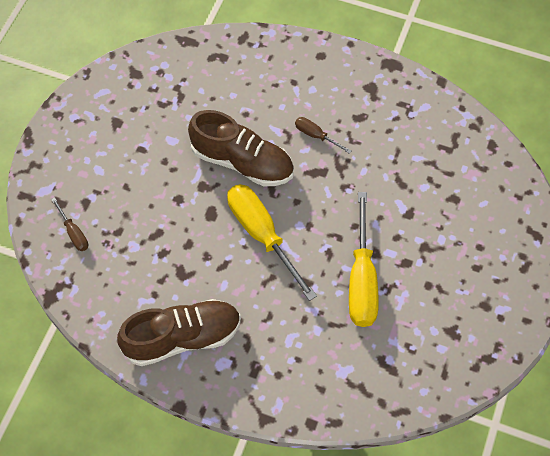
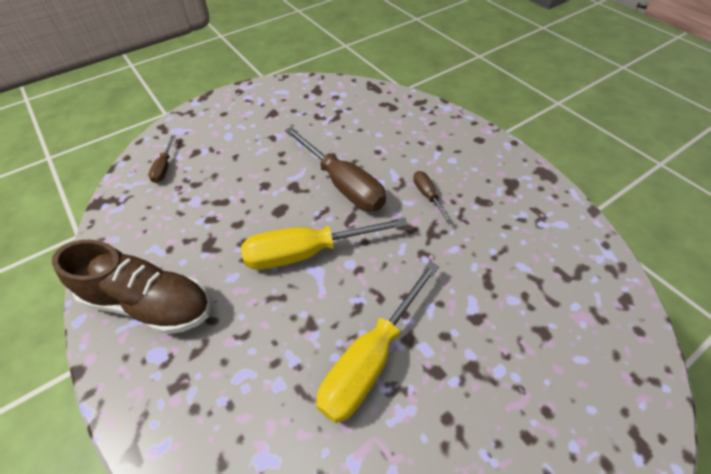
camera: 35 degrees right, 10 degrees down
(242, 162) = (343, 184): brown shoe -> brown screwdriver
(262, 235) = (307, 252): yellow screwdriver -> yellow screwdriver turned 105 degrees counterclockwise

